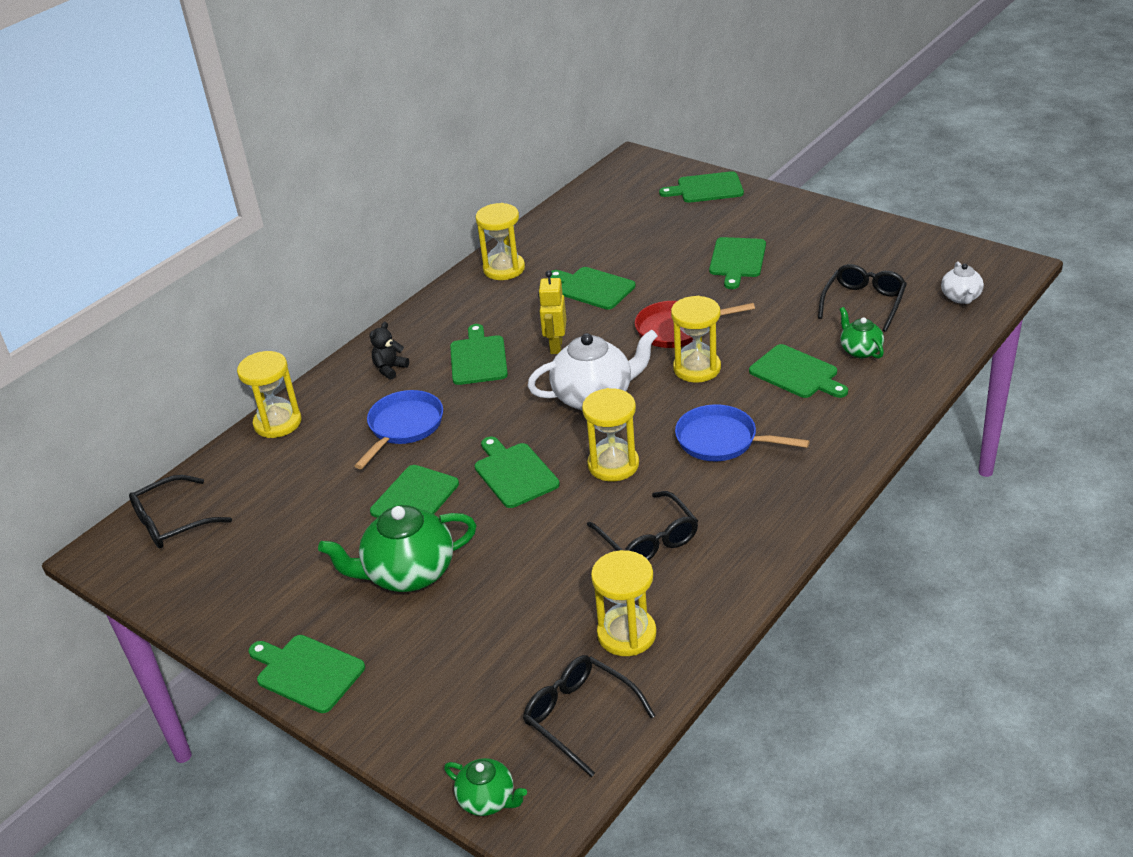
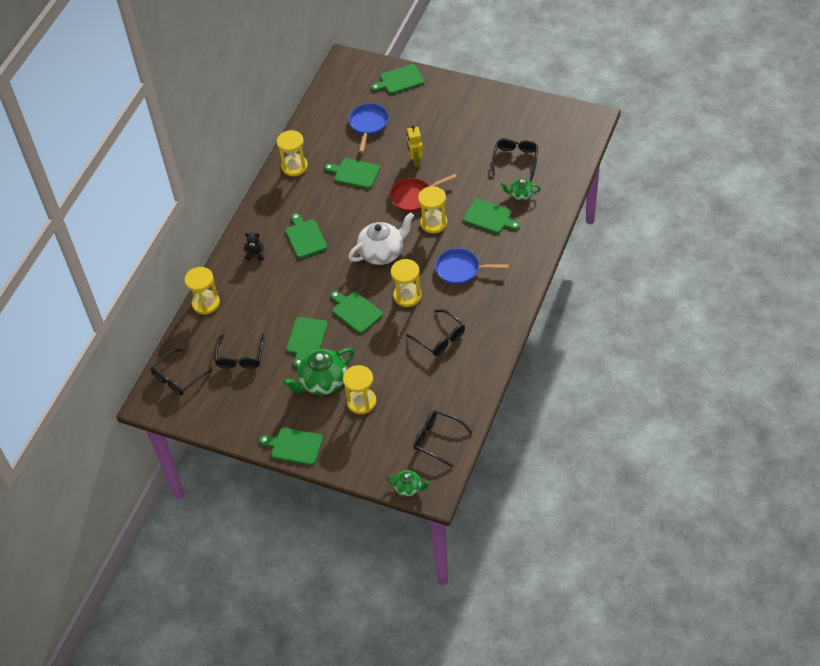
camera: 15 degrees left, 15 degrees up
(289, 510) = (240, 357): none -> black glasses
(390, 369) = (255, 254): black teddy bear -> black teddy bear turned 75 degrees clockwise
(404, 427) = (281, 293): blue pan -> blue pan (368, 125)
(556, 346) = (348, 221): yellow robot -> yellow robot (415, 161)
(626, 634) = (445, 393): yellow hourglass -> yellow hourglass (361, 402)
(737, 260) = (434, 138): green cutting board -> none
(860, 350) = (520, 195): green teapot -> green teapot turned 45 degrees counterclockwise
(961, 297) = (568, 147): white teapot -> none

